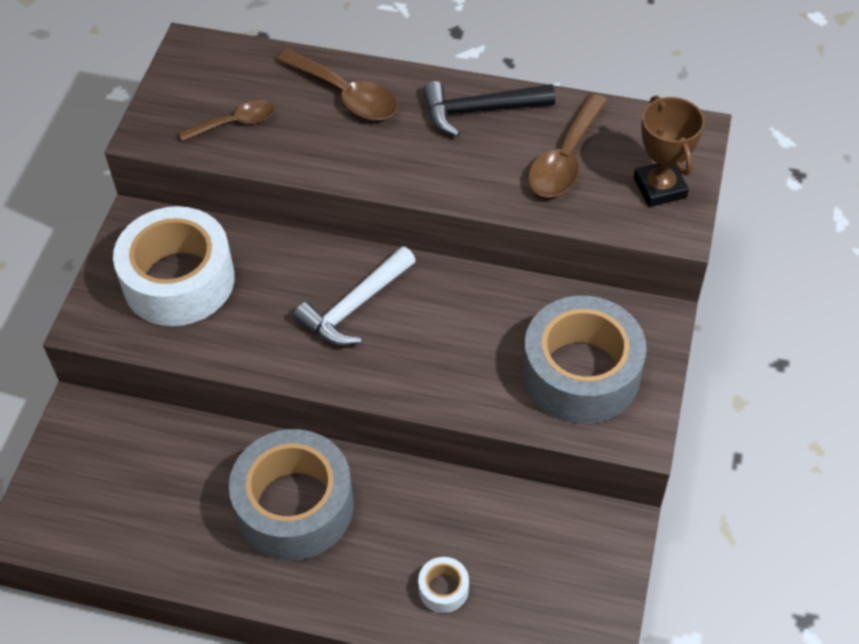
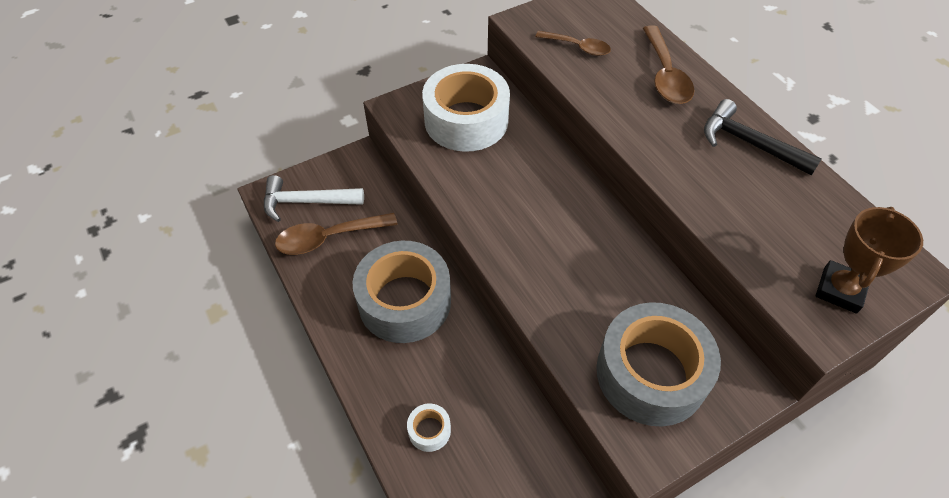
camera: 45 degrees right, 0 degrees up
(355, 306) = (547, 210): white hammer -> white hammer (307, 202)
(565, 159) = (781, 216): brown spoon -> brown spoon (328, 238)

